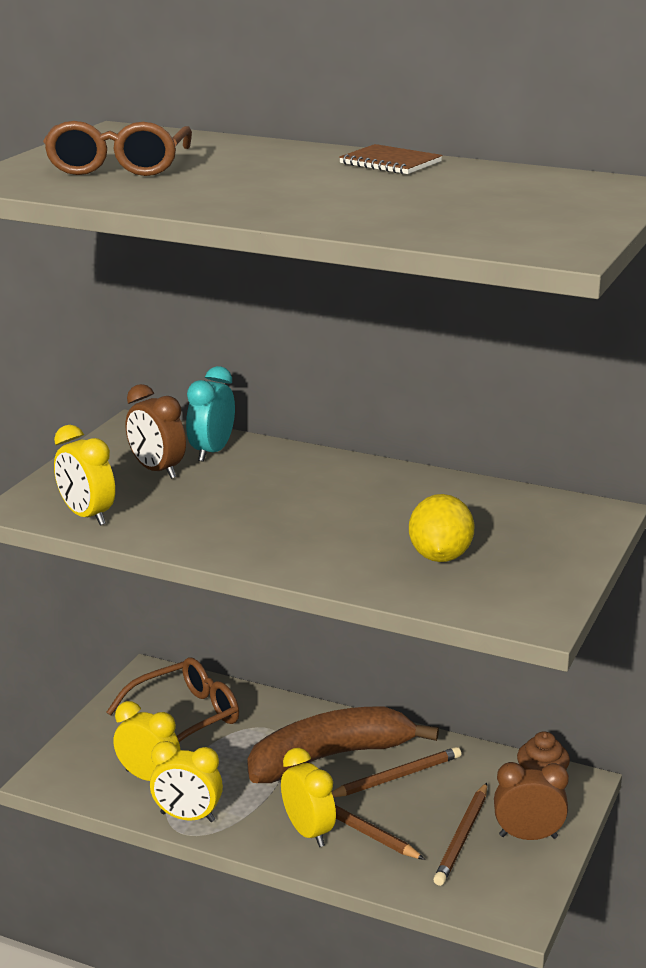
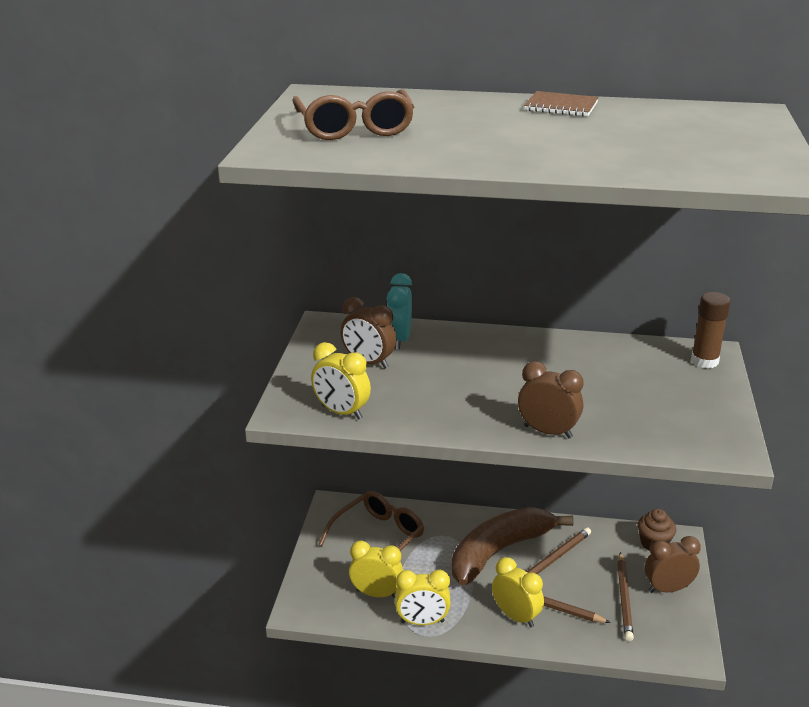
camera: 15 degrees left, 5 degrees up
(316, 568) = (547, 432): none -> brown clock
(440, 557) = (629, 408): yellow lemon -> none
(583, 520) = (704, 361): none -> brown glue stick

